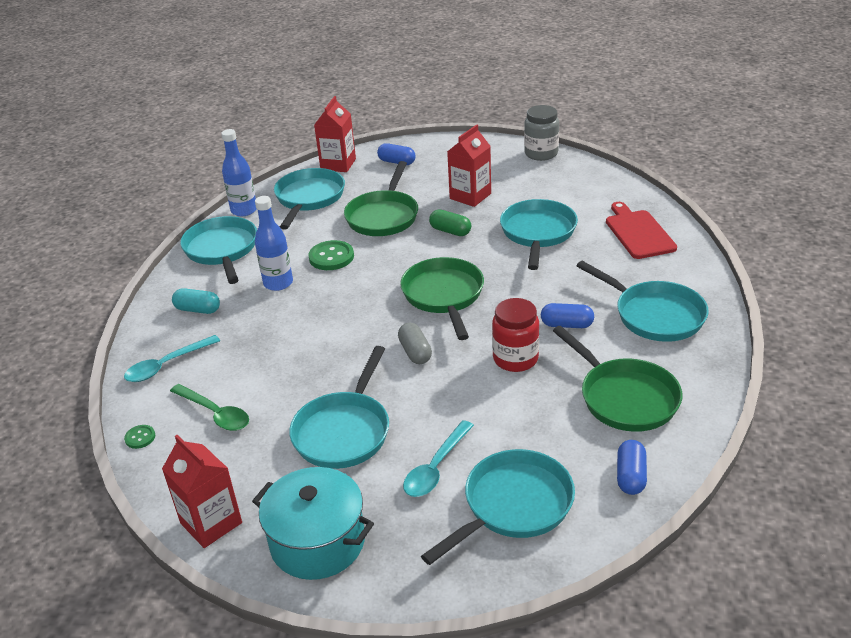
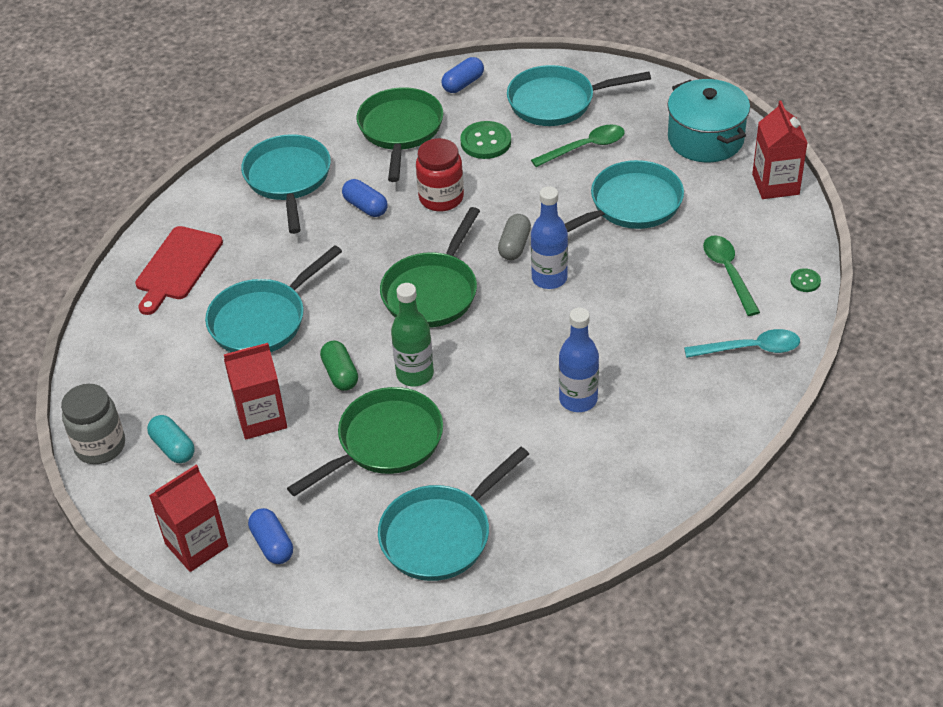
camera: 145 degrees left, 10 degrees up
(198, 309) = (685, 408): turquoise capsule -> turquoise capsule (173, 447)
(222, 250) = (608, 494): turquoise pan -> none
(244, 210) = (537, 561): blue bottle -> blue bottle (549, 278)
(331, 257) = (495, 408): green button -> green button (486, 142)
(338, 164) = (347, 591): red carton -> red carton (196, 545)
(402, 250) = (415, 374): none -> green bottle
(435, 468) = (585, 147): turquoise spoon -> green spoon

